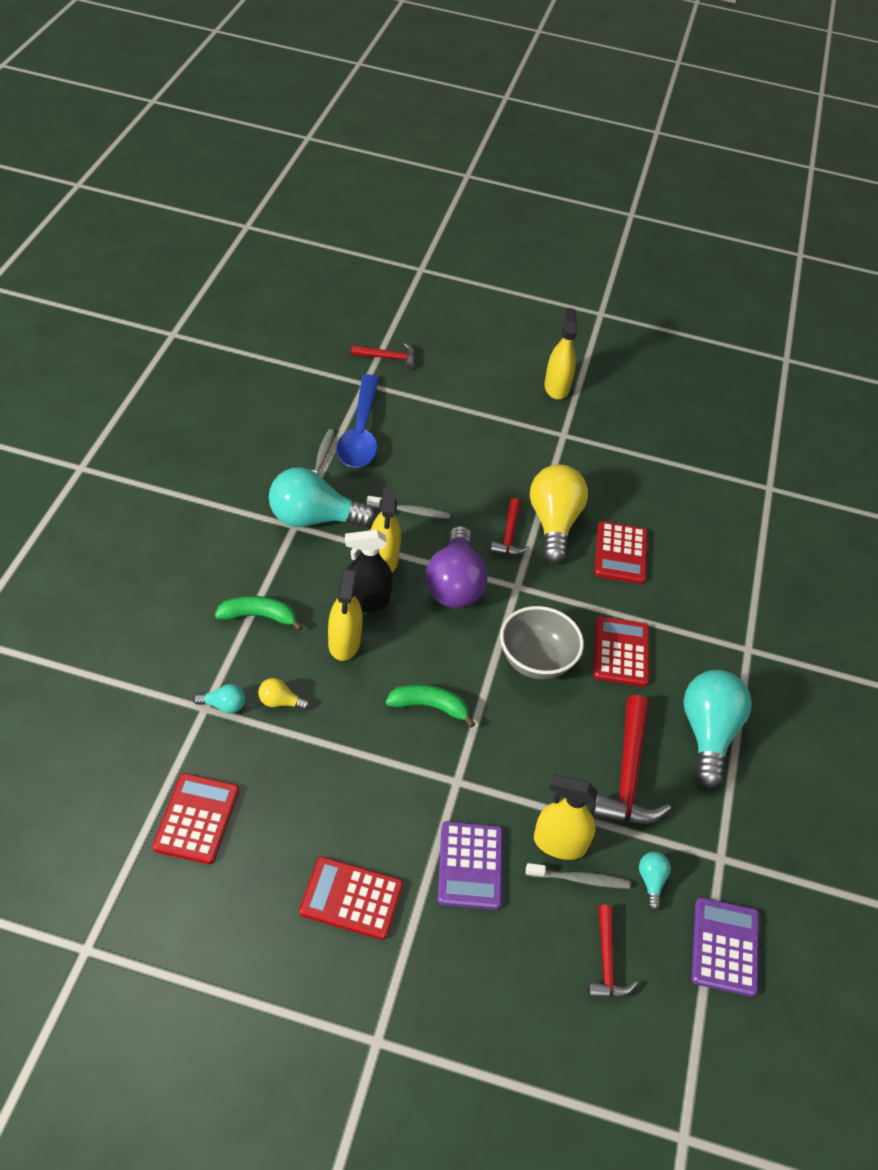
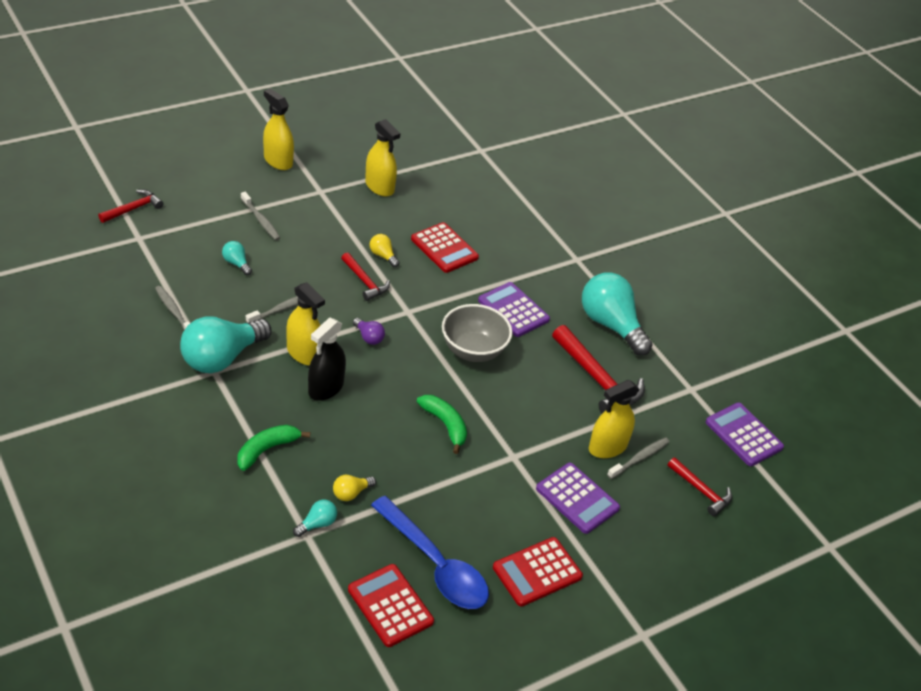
camera: 45 degrees left, 5 degrees down
(344, 642) = (345, 425): yellow spray bottle -> yellow spray bottle (379, 187)
(360, 432) = (180, 276): blue spoon -> blue spoon (435, 564)
(429, 706) = (445, 425): green banana -> green banana turned 90 degrees clockwise
(454, 584) = (368, 337): purple light bulb -> purple light bulb, size x0.43
(481, 428) = (261, 220): none -> grey toothbrush
(553, 523) = (383, 256): yellow light bulb -> yellow light bulb, size x0.43
(621, 652) = (513, 310): red calculator -> purple calculator
(651, 881) = (674, 430): turquoise light bulb -> turquoise light bulb (236, 263)

